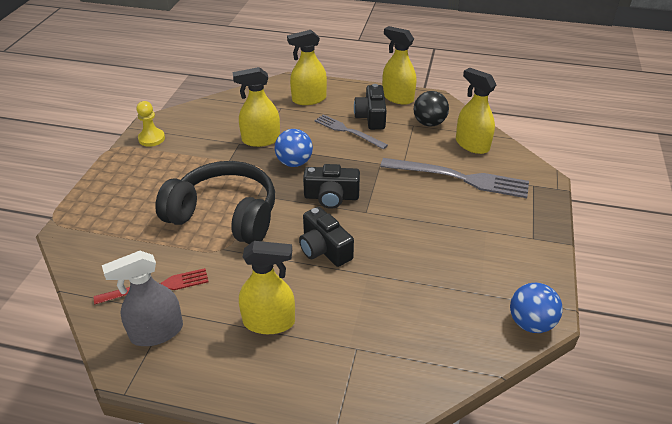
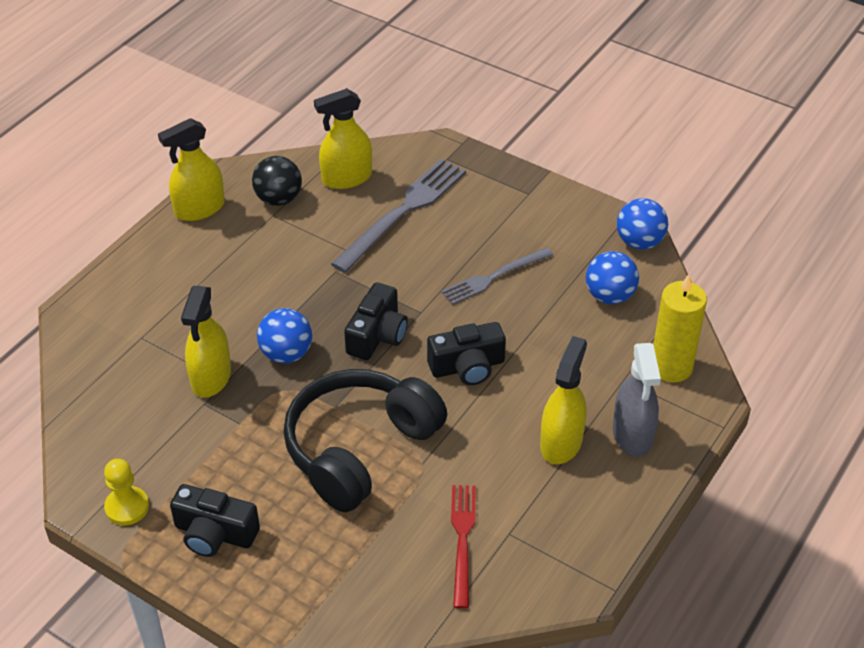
camera: 70 degrees left, 5 degrees up
(157, 332) = (537, 549): grey spray bottle -> grey spray bottle (632, 435)
(309, 99) = (140, 301): yellow spray bottle -> none
(348, 131) = (247, 281): grey fork -> grey fork (494, 277)
(371, 117) = (229, 249): black camera -> black camera (214, 533)
(388, 381) = (671, 367): none -> yellow candle
(449, 317) = (609, 296): none -> blue ball

